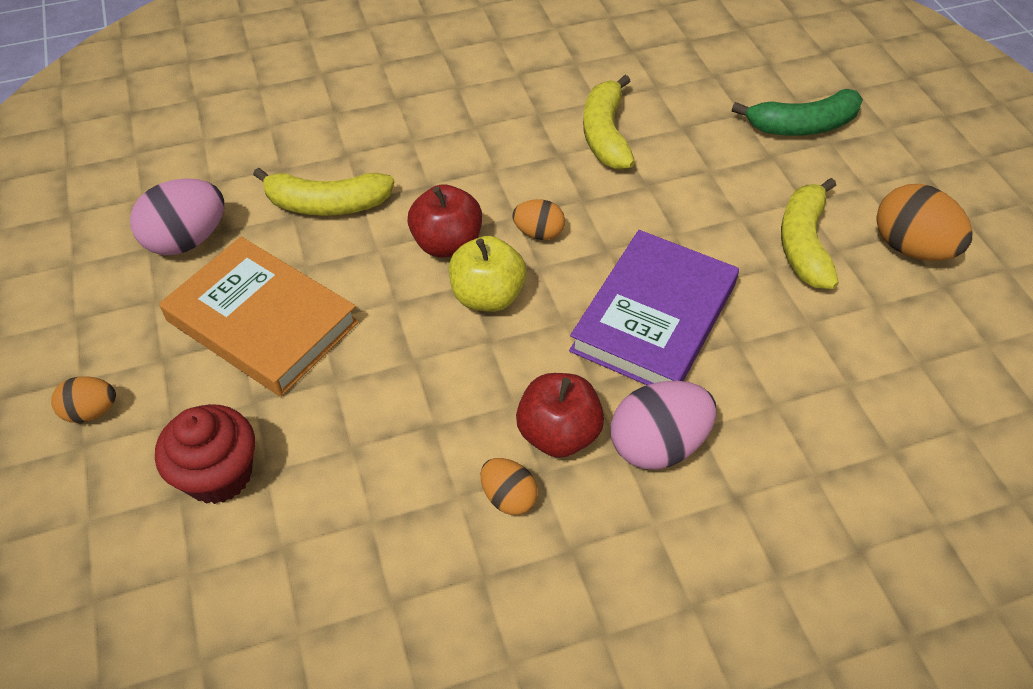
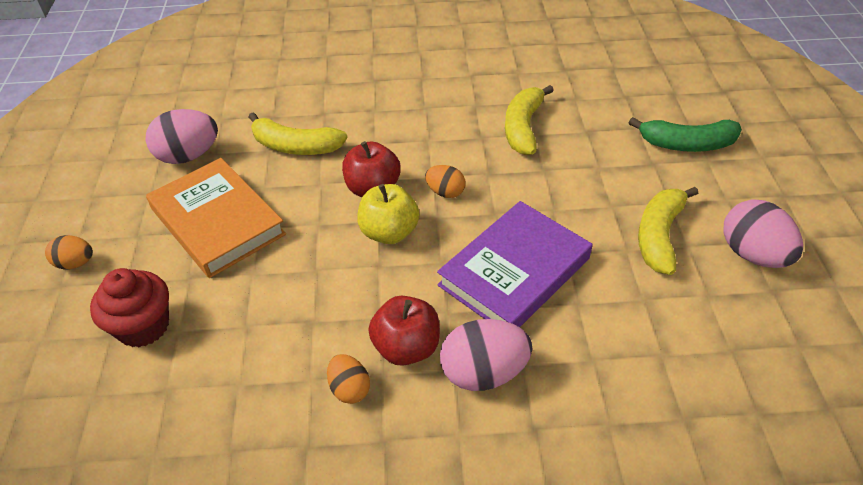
camera: 15 degrees right, 5 degrees down
(911, 248) = (752, 254): orange egg -> pink egg

